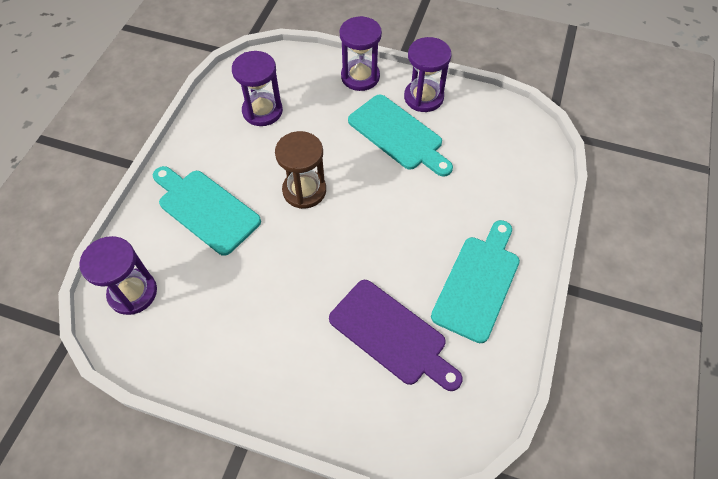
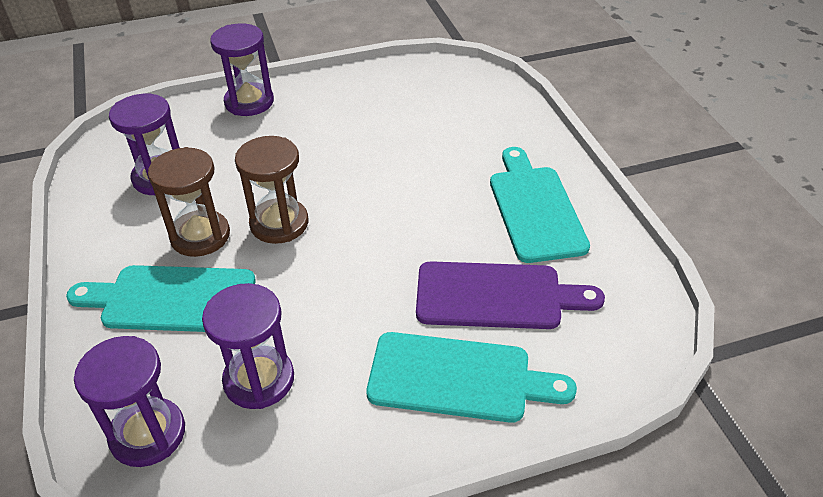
camera: 35 degrees left, 15 degrees down
(253, 171) = (200, 236): none -> brown hourglass
(398, 135) = (337, 131): turquoise cutting board -> turquoise cutting board (458, 378)
(423, 97) = (334, 91): purple hourglass -> purple hourglass (259, 380)

